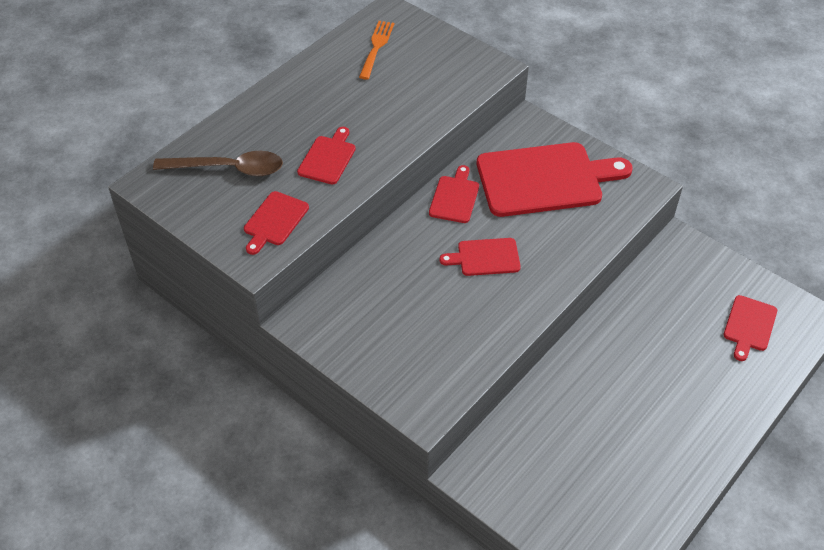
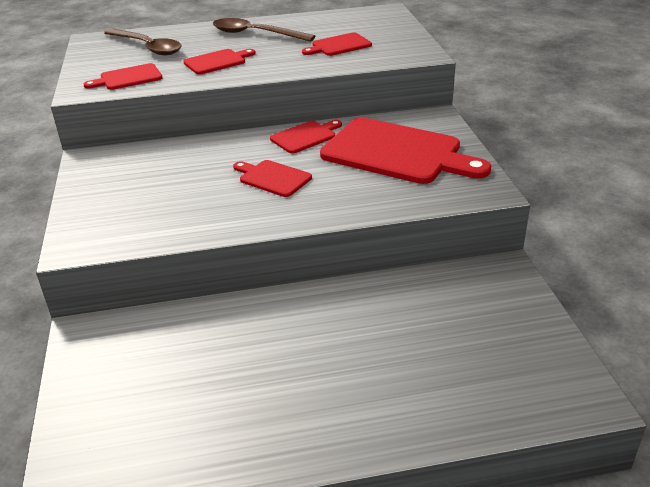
camera: 40 degrees right, 15 degrees down
(310, 101) = (255, 34): none -> brown spoon
(376, 47) = (347, 23): orange fork -> none
(749, 326) = (497, 367): red cutting board -> red cutting board (339, 45)

